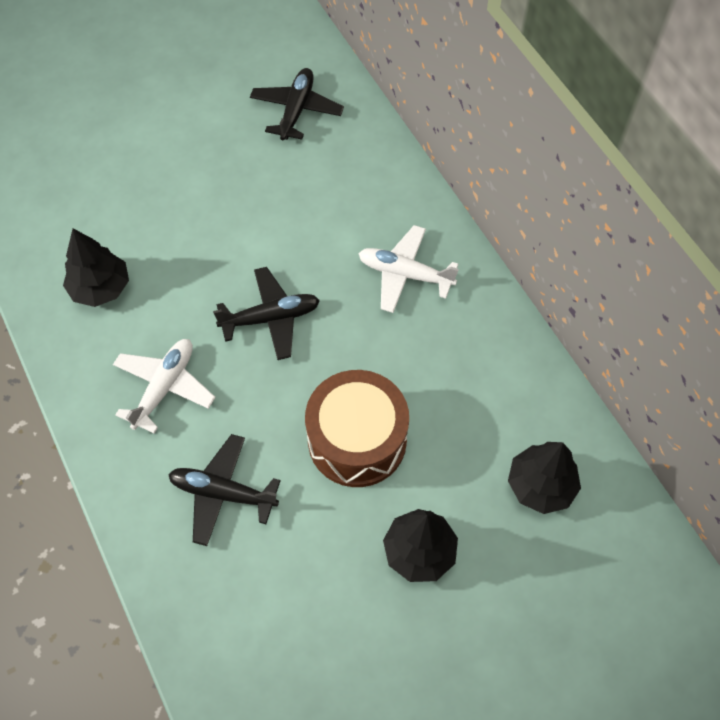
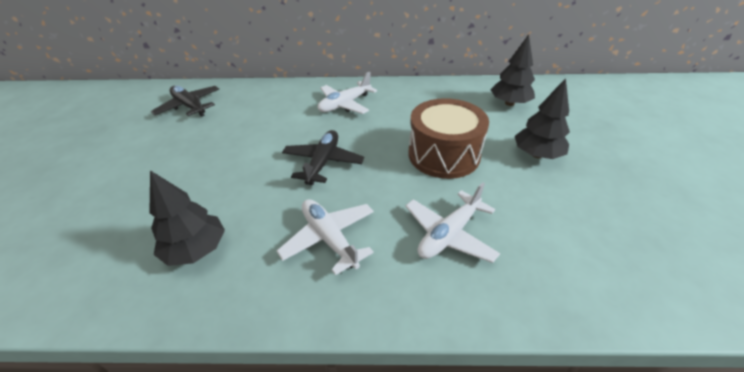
camera: 60 degrees left, 20 degrees down
(223, 493) = (449, 234): black plane -> white plane

